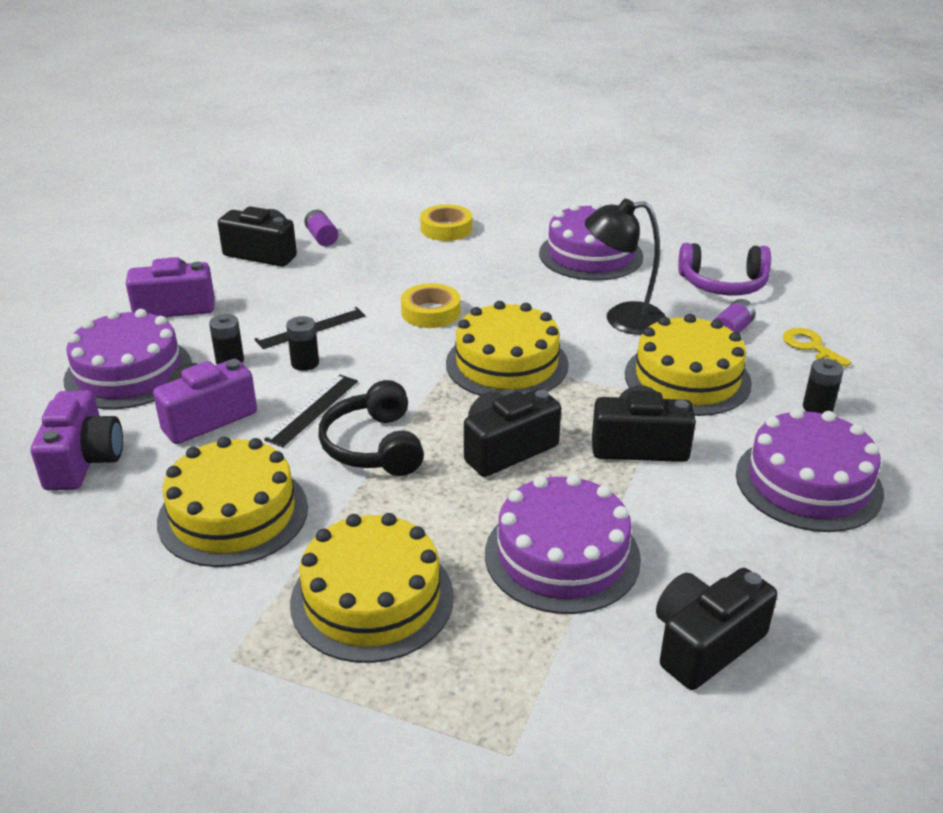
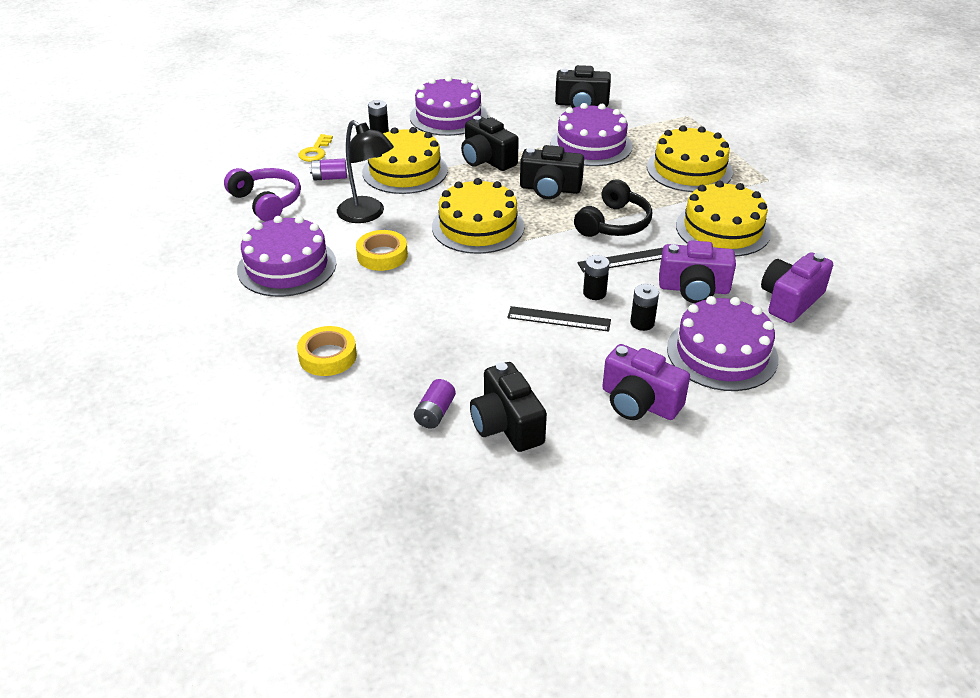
camera: 135 degrees left, 5 degrees up
(431, 312) = (465, 284): yellow tape -> yellow tape (382, 255)

